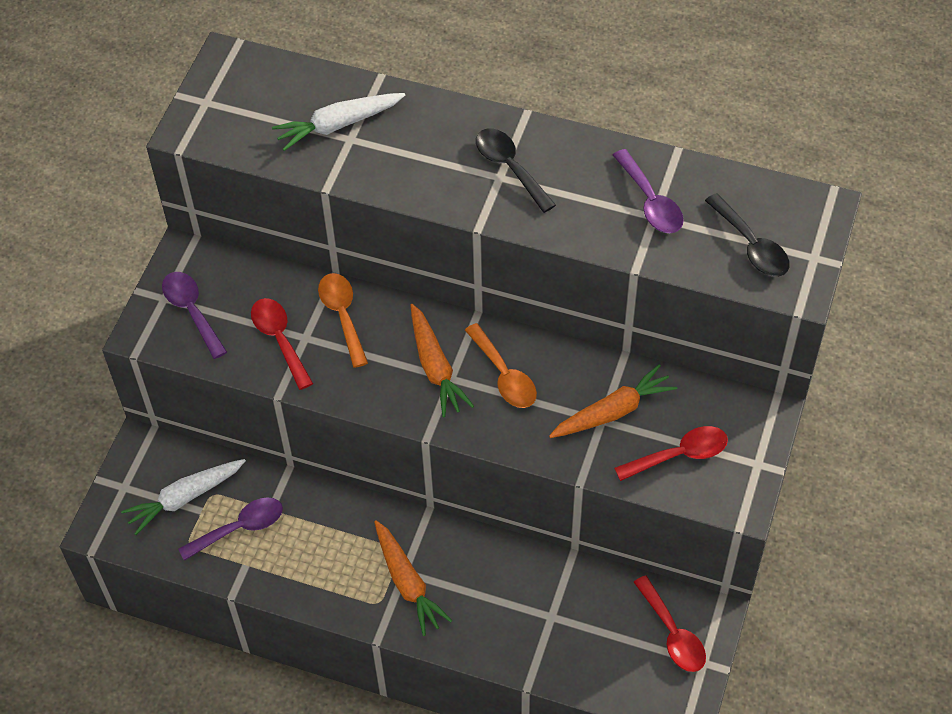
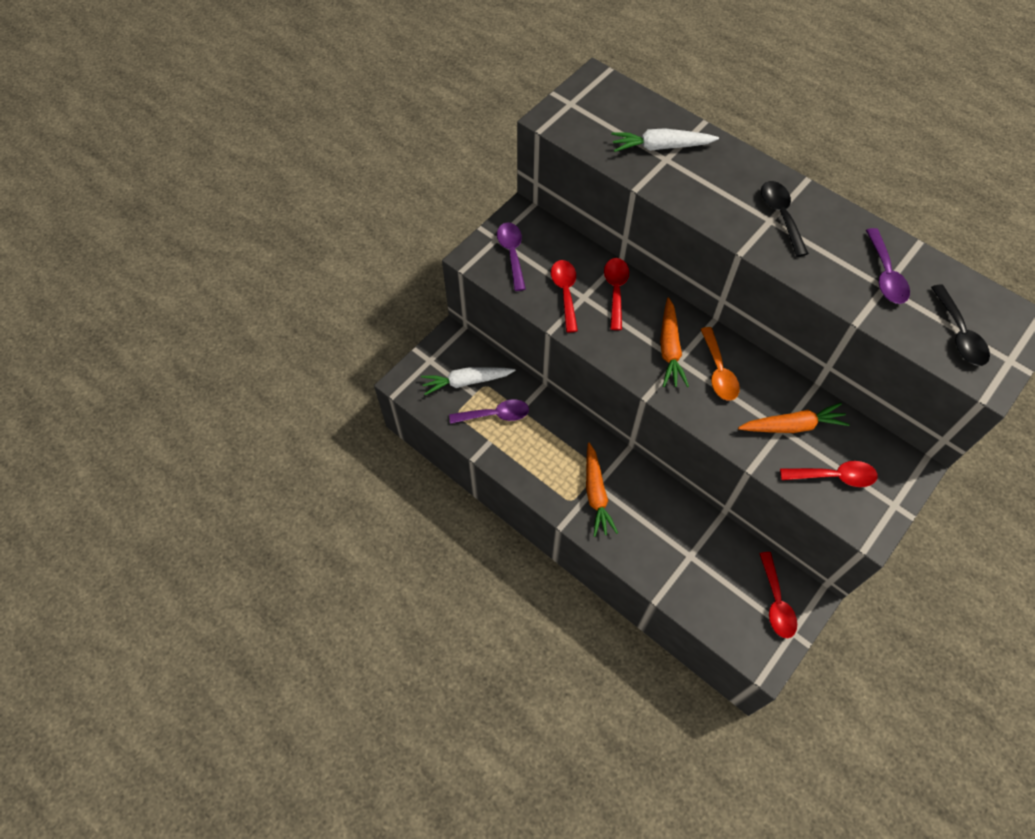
camera: 20 degrees right, 5 degrees up
(343, 316) = (615, 290): orange spoon -> red spoon

